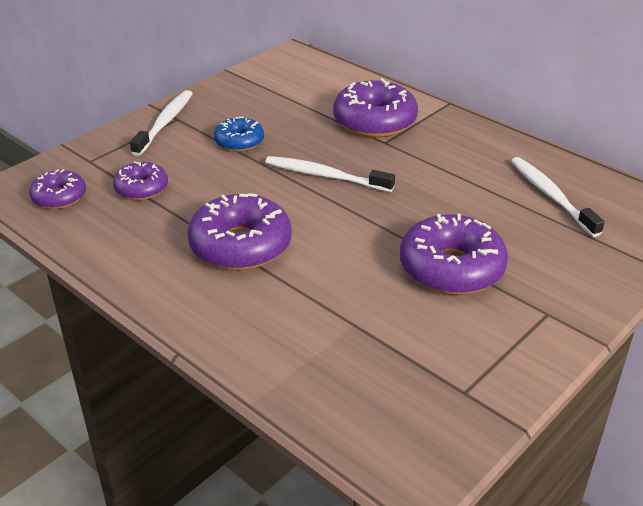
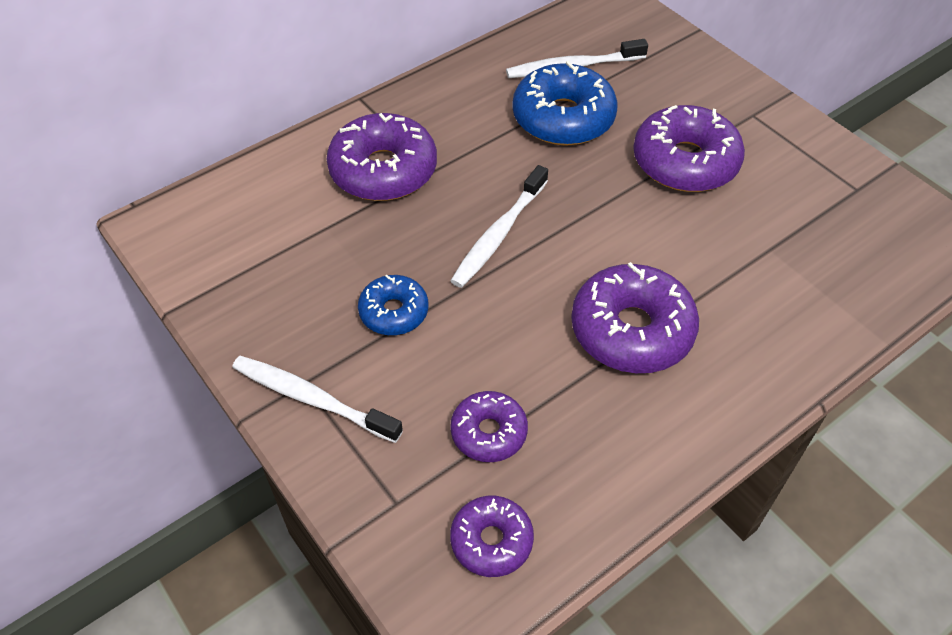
camera: 80 degrees left, 15 degrees up
(476, 196) = (563, 118): none -> blue donut

